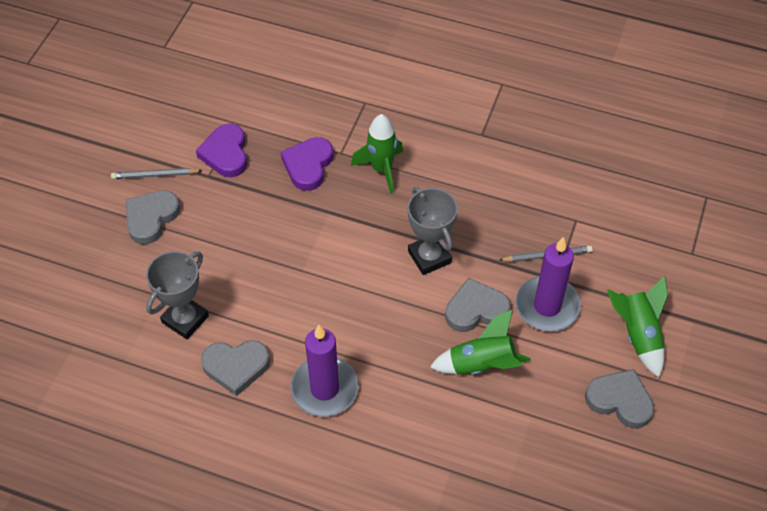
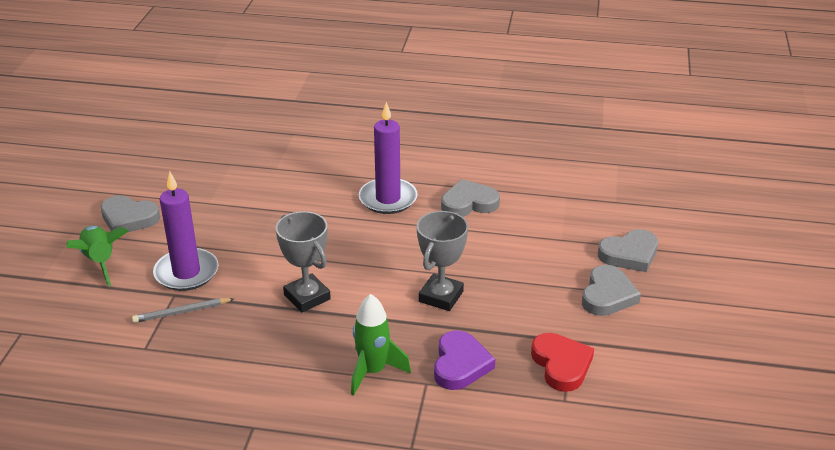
camera: 170 degrees right, 20 degrees down
(155, 175) = (628, 333): grey pencil -> none
(185, 319) = (529, 226): grey trophy -> grey trophy (441, 296)
(225, 154) = (561, 365): purple heart -> red heart
(476, 309) = (257, 262): grey heart -> grey heart (629, 254)
(481, 365) = (251, 227): green rocket -> none

